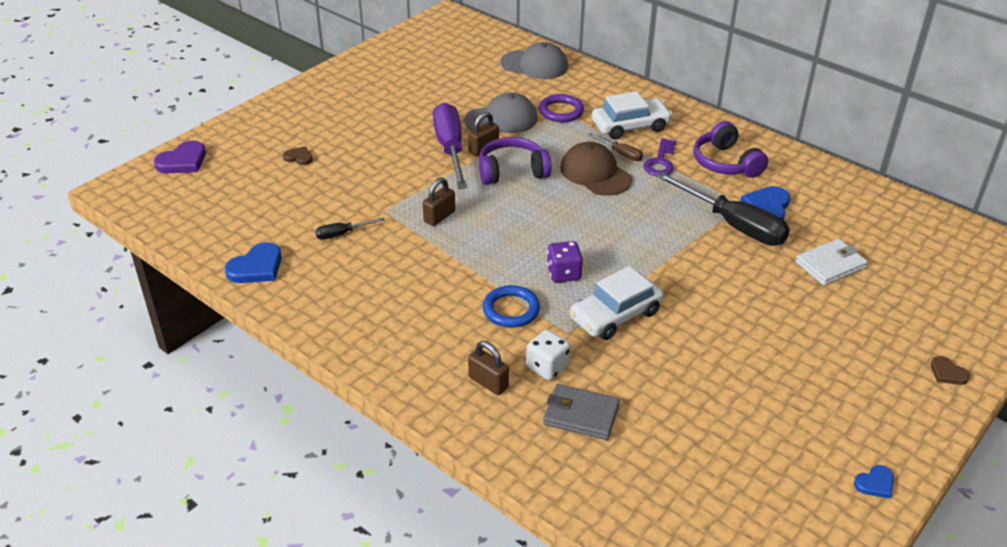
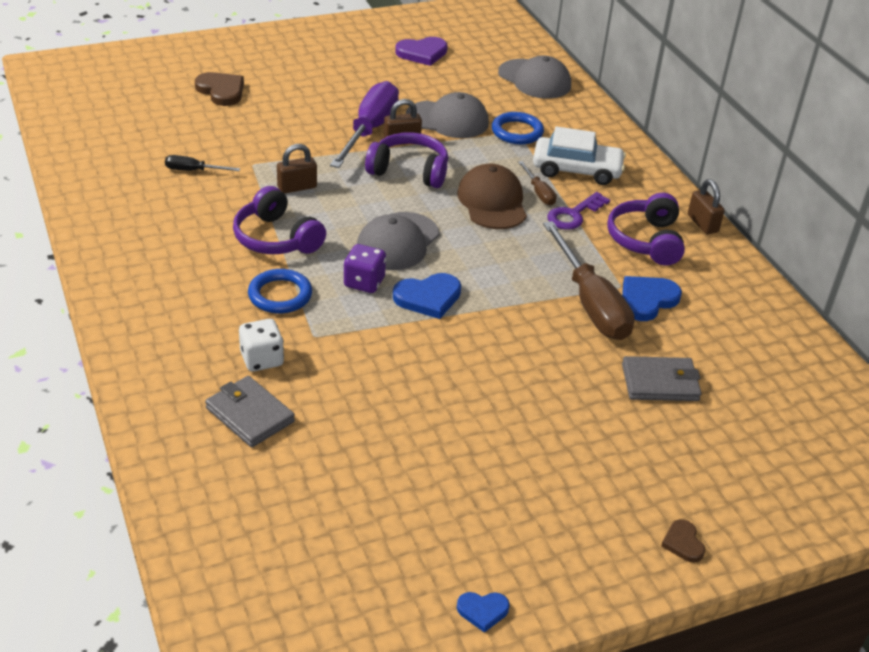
camera: 25 degrees right, 0 degrees up
(183, 161) = (118, 61): purple heart -> purple heart (422, 53)
(256, 267) = (92, 172): blue heart -> blue heart (428, 298)
(299, 157) = (221, 91): brown heart -> brown heart, size x1.74
(464, 265) = (276, 238): none -> purple headphones
(488, 382) = (194, 350): brown padlock -> brown padlock (702, 224)
(557, 231) = (397, 242): none -> grey cap
(561, 111) = (517, 132): purple ring -> blue ring
(615, 315) = (376, 340): white car -> none
(733, 225) = (590, 303): black screwdriver -> brown screwdriver
(830, 265) = (660, 382): white wallet -> grey wallet

